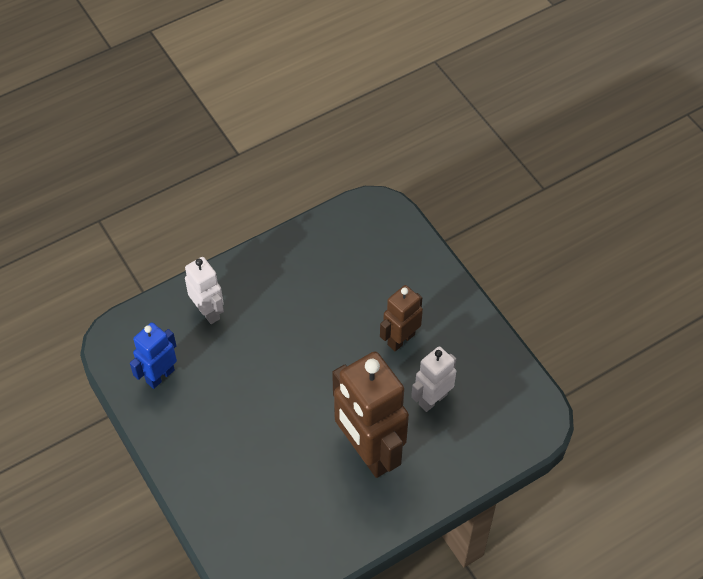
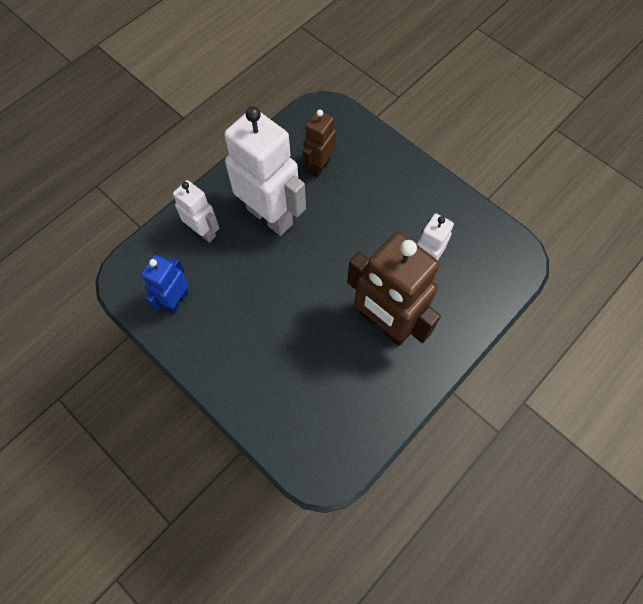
camera: 15 degrees left, 10 degrees up
(283, 311) = (270, 216): none -> white robot
(401, 339) = (380, 216): brown robot -> brown robot (319, 166)

